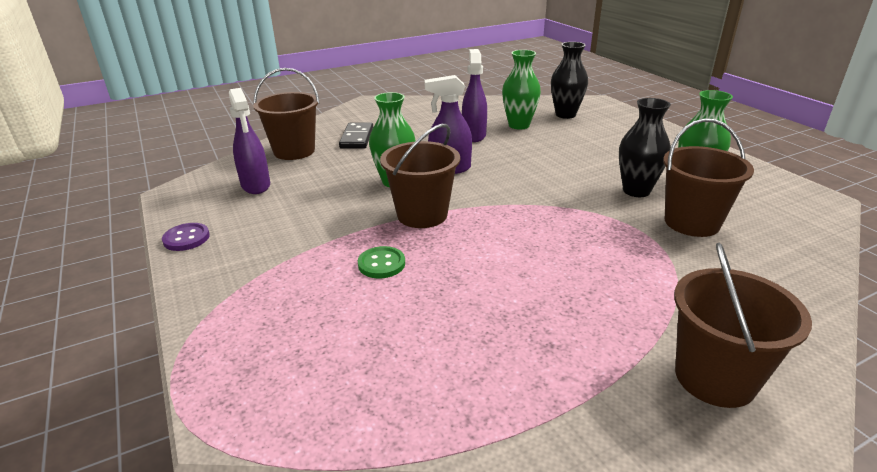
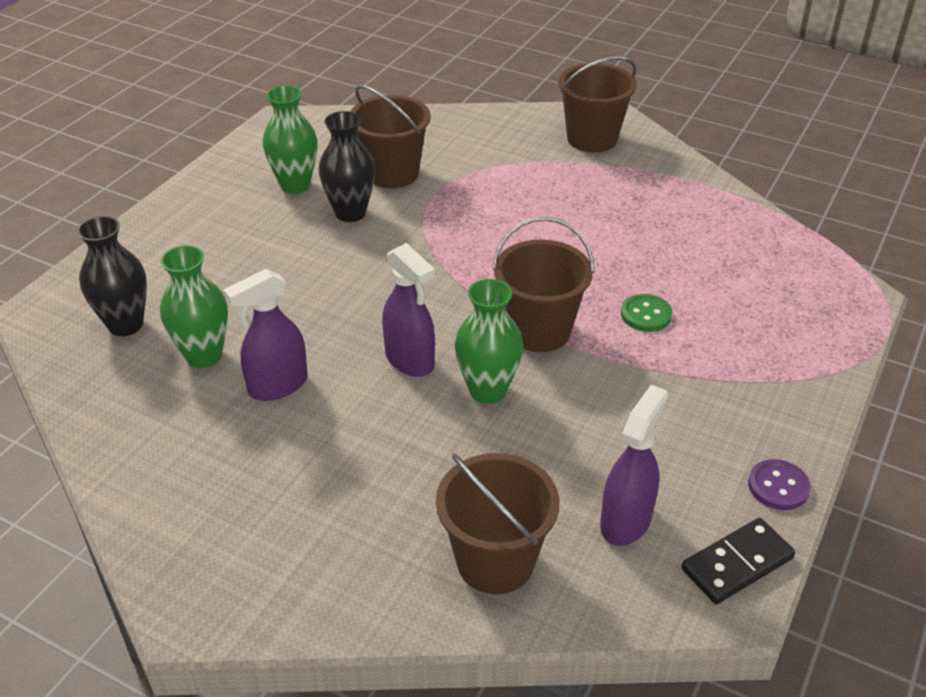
camera: 125 degrees left, 10 degrees up
(357, 138) = (385, 514): black domino -> black domino (737, 564)

